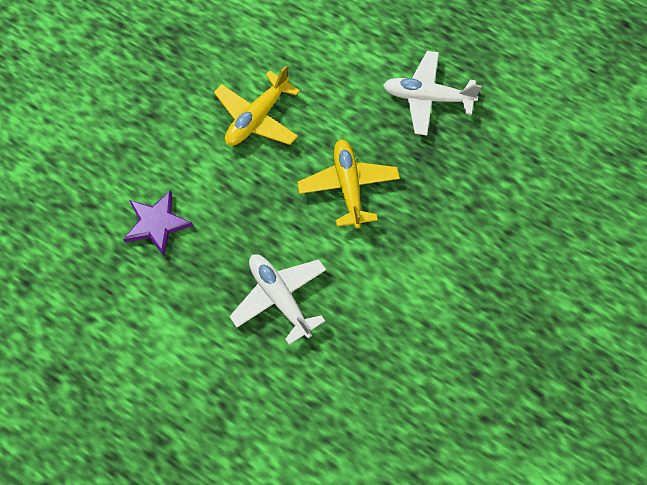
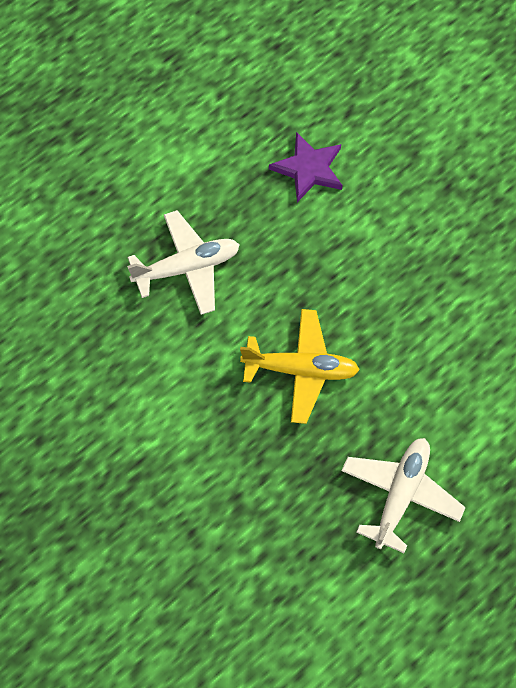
camera: 105 degrees right, 0 degrees up
(257, 118) = (418, 294): yellow plane -> none

